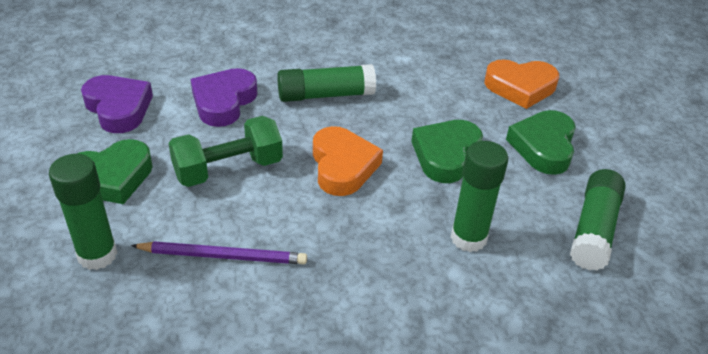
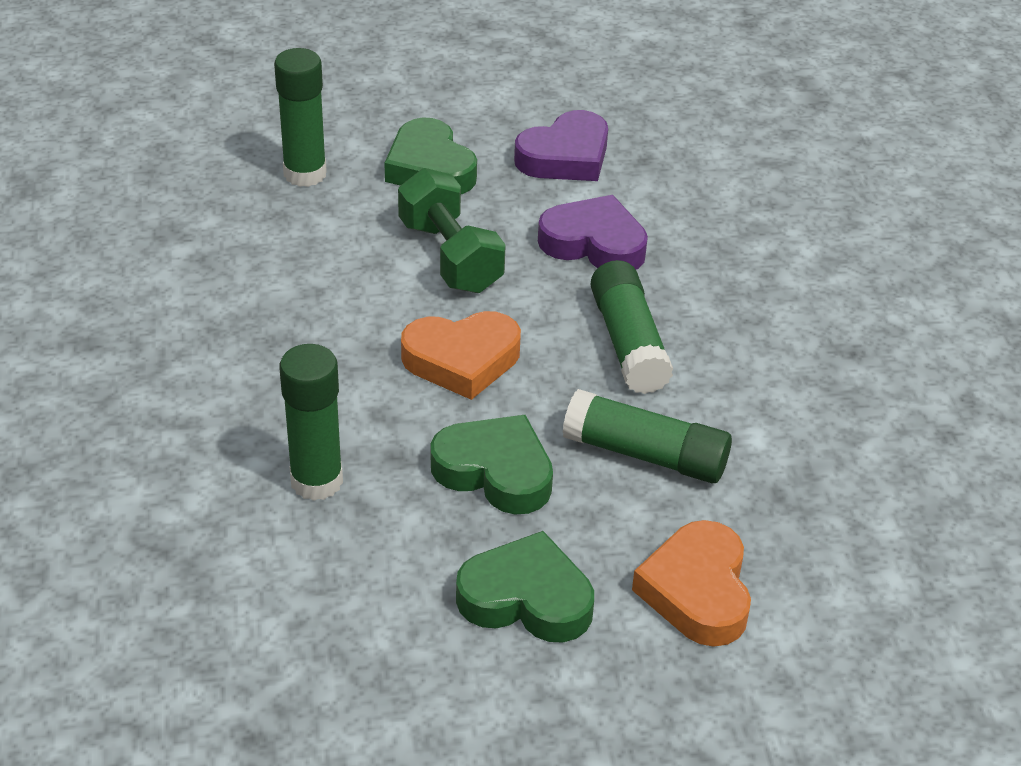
camera: 90 degrees right, 0 degrees up
(223, 256) = (297, 262): purple pencil -> none
(593, 229) = (328, 630): green glue stick -> green glue stick (645, 454)

